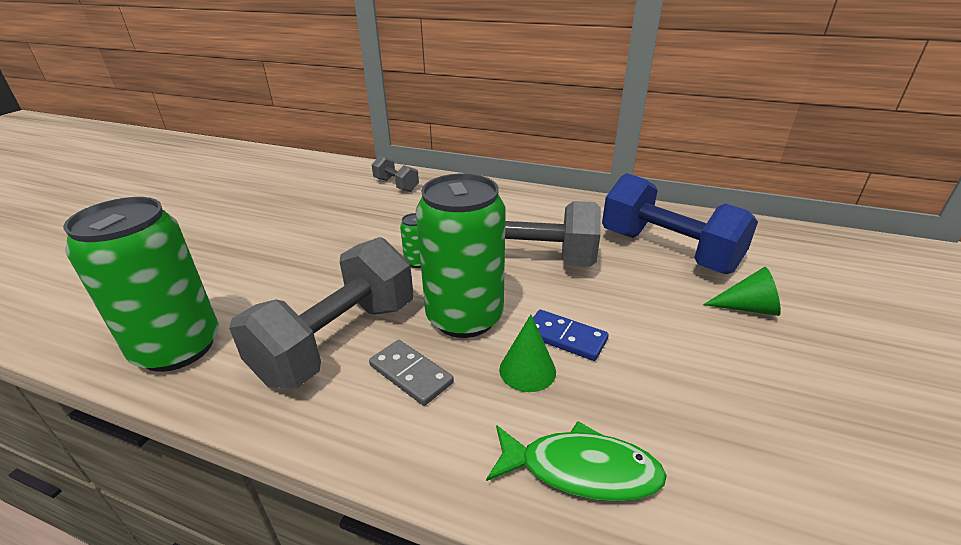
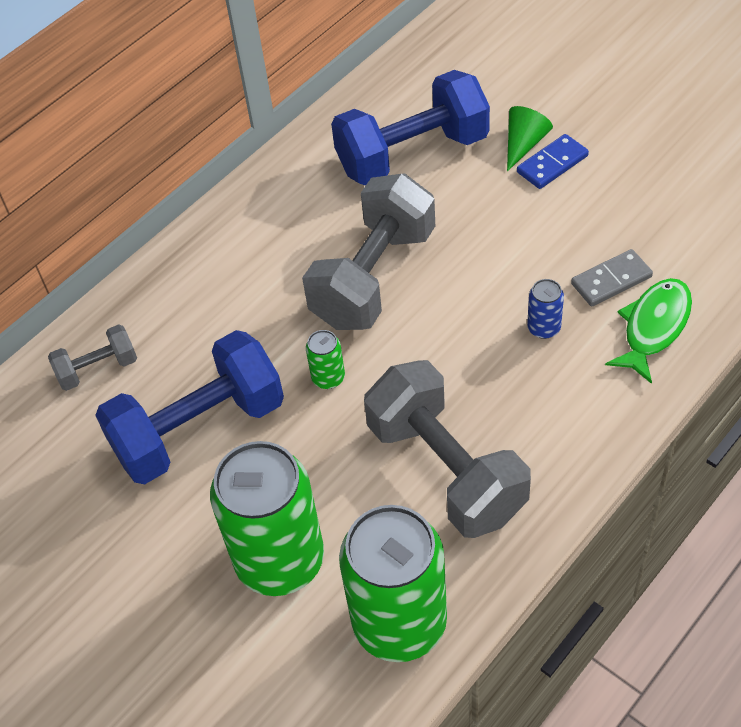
camera: 65 degrees left, 20 degrees up
(358, 224) = (199, 429): none -> blue dumbbell
(410, 374) = (518, 415): grey domino -> grey domino (611, 280)
(464, 317) = (451, 356): green can -> green can (280, 560)
(527, 370) = (543, 328): green cone -> blue can
(565, 337) = (512, 287): blue domino -> blue domino (552, 164)

